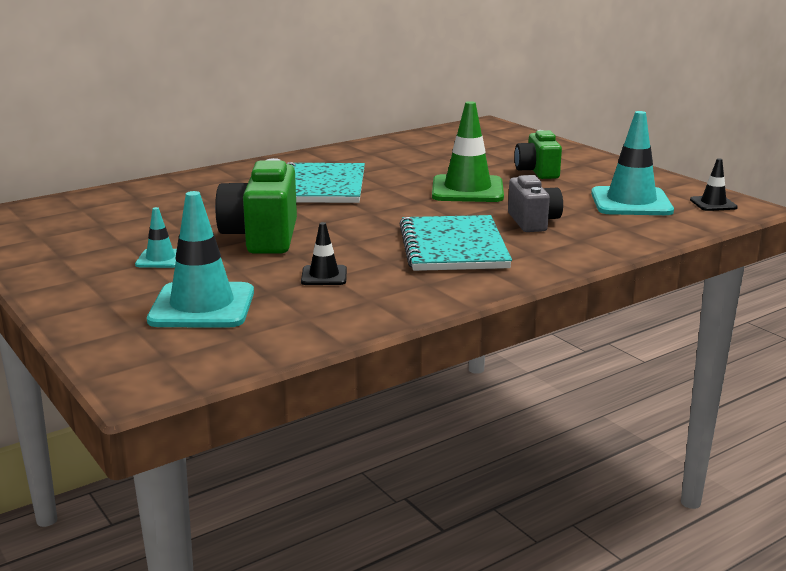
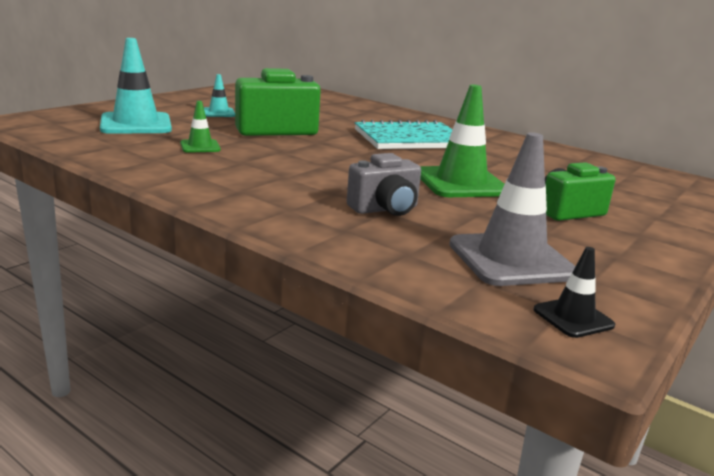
camera: 70 degrees right, 0 degrees up
(324, 276) = (200, 146): black traffic cone -> green traffic cone
(453, 247) = (287, 180): turquoise notebook -> none
(631, 202) = (511, 259): turquoise traffic cone -> grey traffic cone

